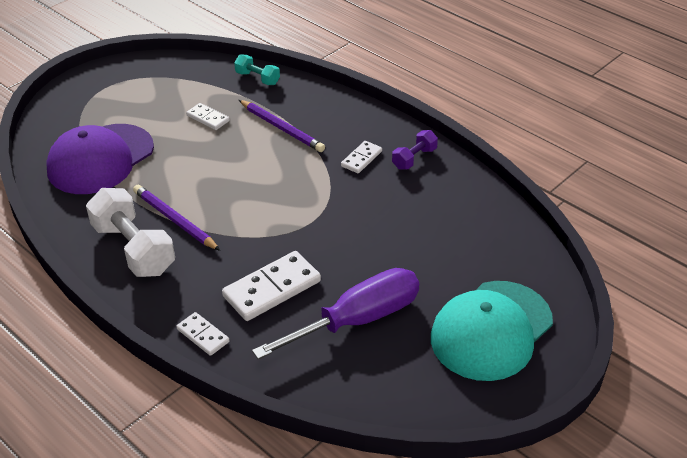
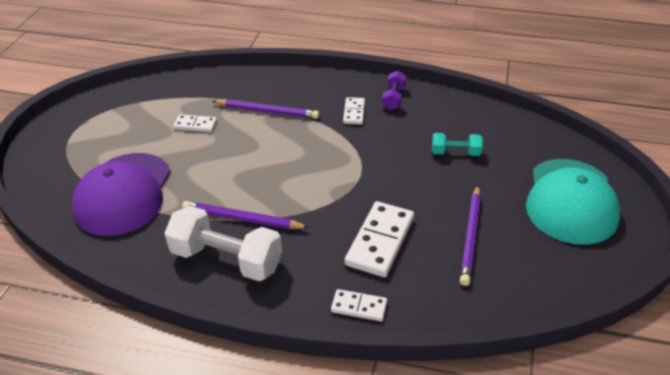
camera: 30 degrees left, 0 degrees up
(257, 78) = (211, 80): turquoise dumbbell -> turquoise dumbbell (455, 153)
(358, 320) = (470, 236): purple screwdriver -> purple pencil

